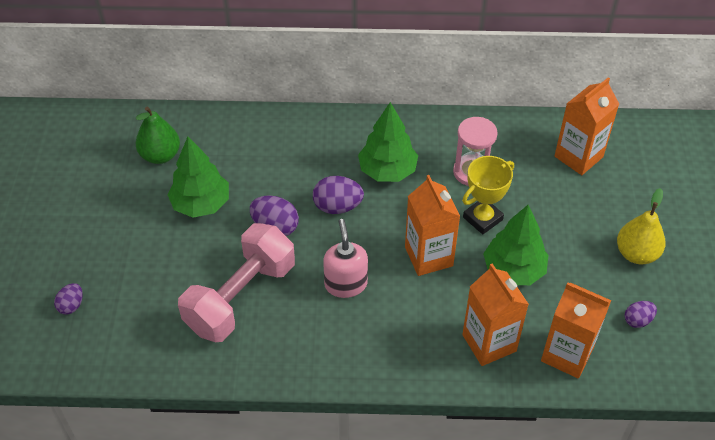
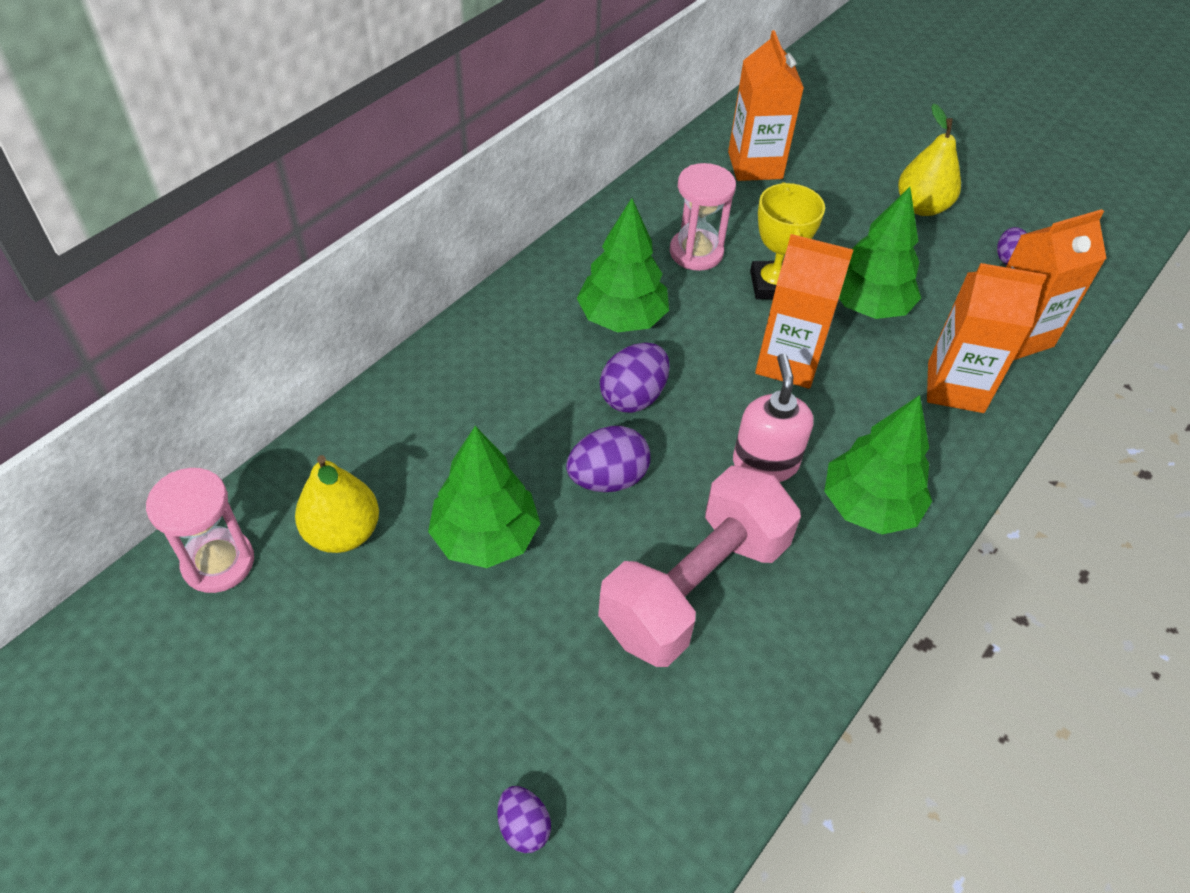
camera: 55 degrees left, 0 degrees up
(112, 128) = (218, 562): none -> pink hourglass
(160, 155) = (343, 533): green pear -> yellow pear
(241, 297) = (695, 587): pink dumbbell -> pink dumbbell turned 60 degrees clockwise
(345, 284) = (765, 462): pink soap dispenser -> pink soap dispenser turned 60 degrees clockwise
(358, 344) = (869, 507): none -> green tree

